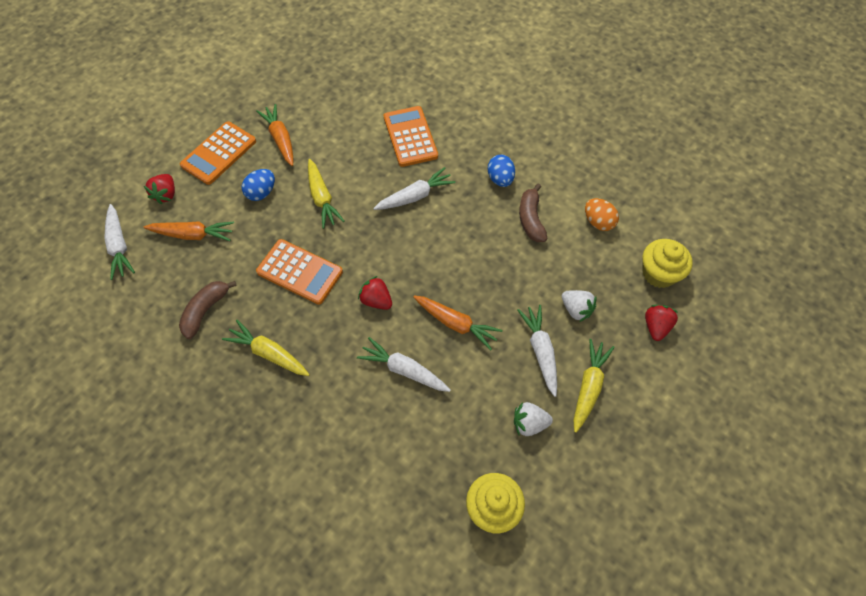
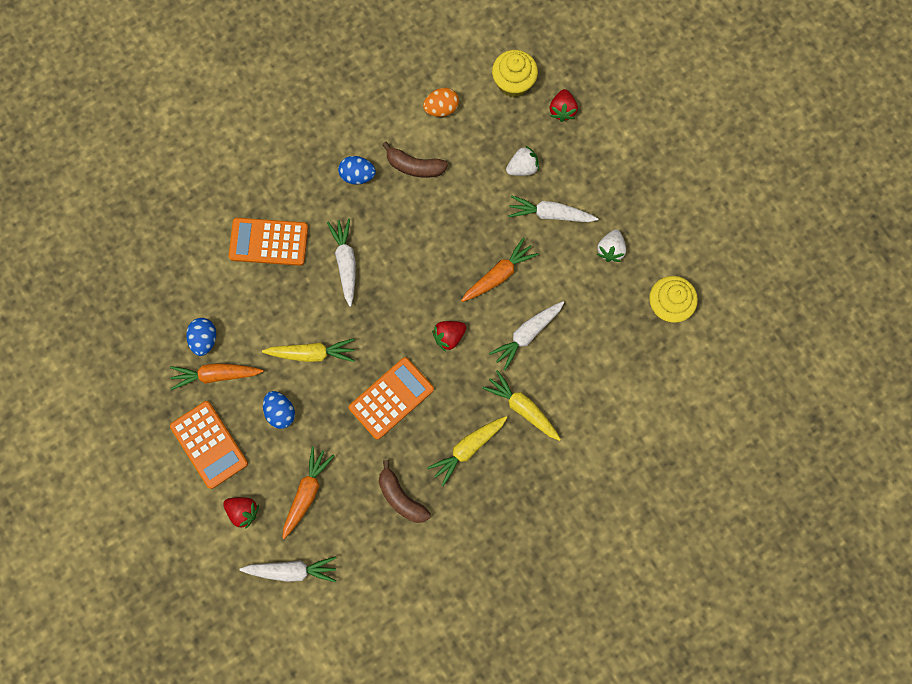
camera: 70 degrees left, 15 degrees up
(308, 122) = (204, 339): none -> blue egg
(588, 387) = (596, 189): yellow carrot -> yellow carrot (522, 408)
(656, 326) = (562, 110): red strawberry -> red strawberry turned 120 degrees counterclockwise

